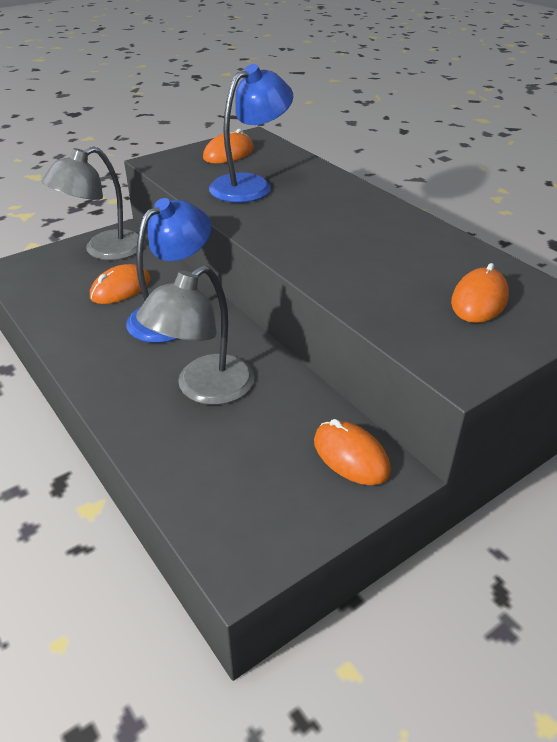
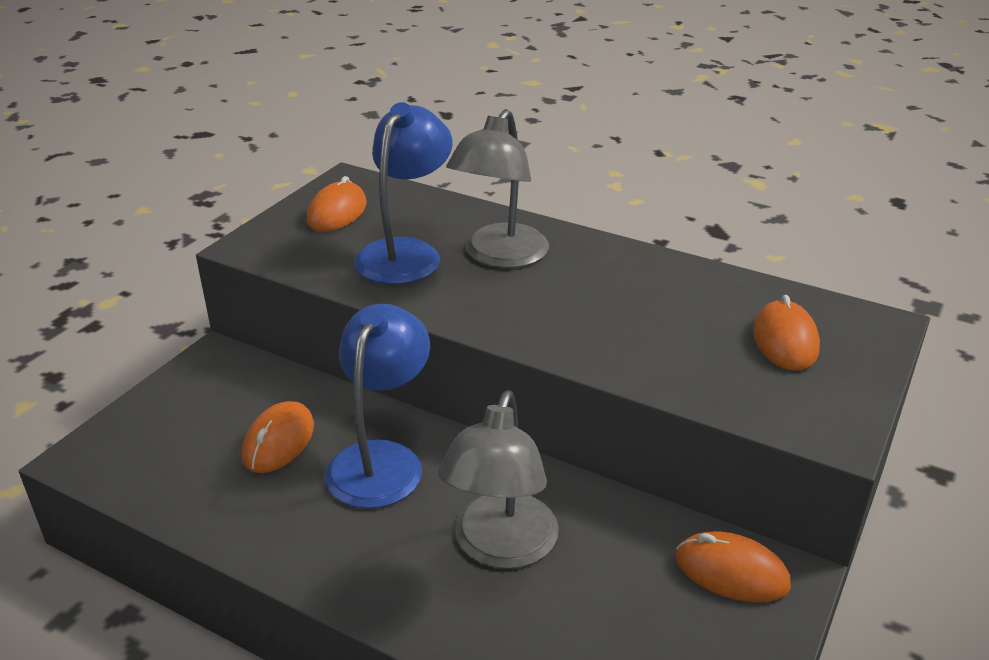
camera: 25 degrees left, 5 degrees down
(104, 250) = (208, 391): grey lamp -> grey lamp (499, 256)

